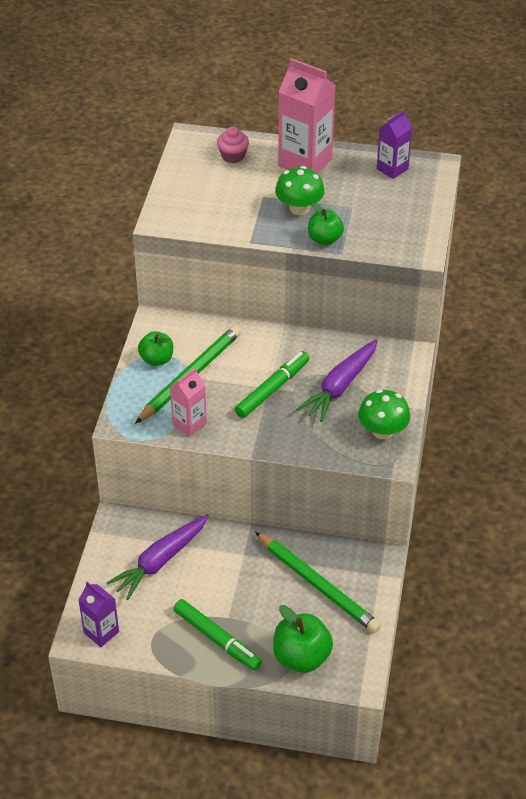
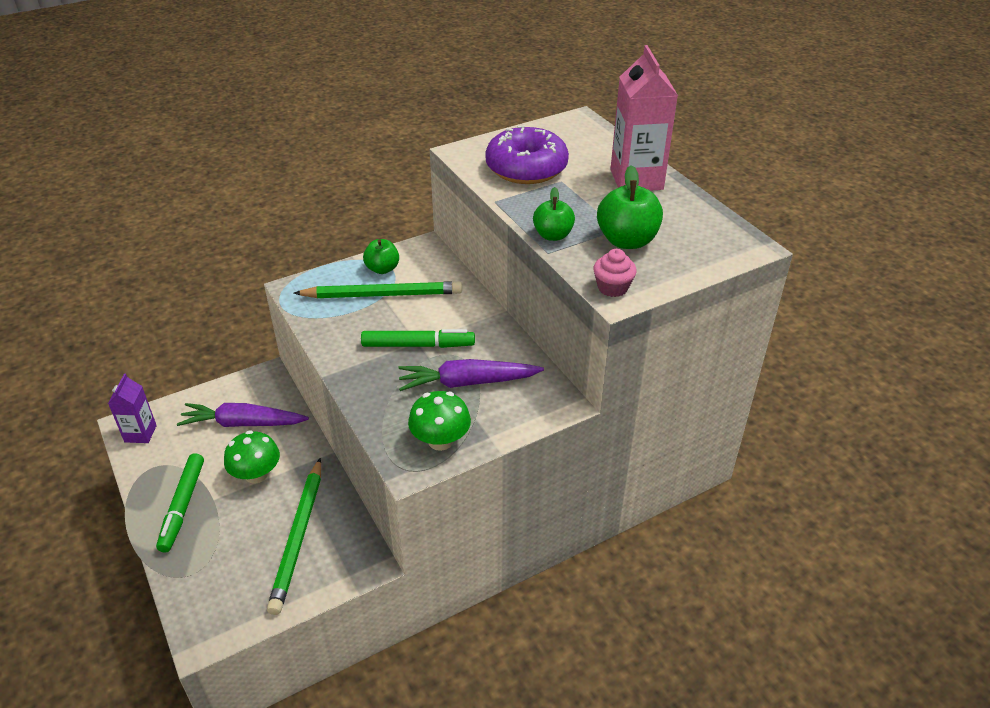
camera: 50 degrees right, 5 degrees down
(189, 424) = (327, 322): pink carton -> none
(226, 202) = (526, 168): none -> purple donut
(233, 156) = (588, 145): pink cupcake -> pink cupcake (612, 288)
(299, 208) = (573, 204): green mushroom -> green mushroom (256, 474)
(301, 657) = (202, 576): green apple -> green apple (627, 241)
(392, 169) = (704, 225): purple carton -> none

